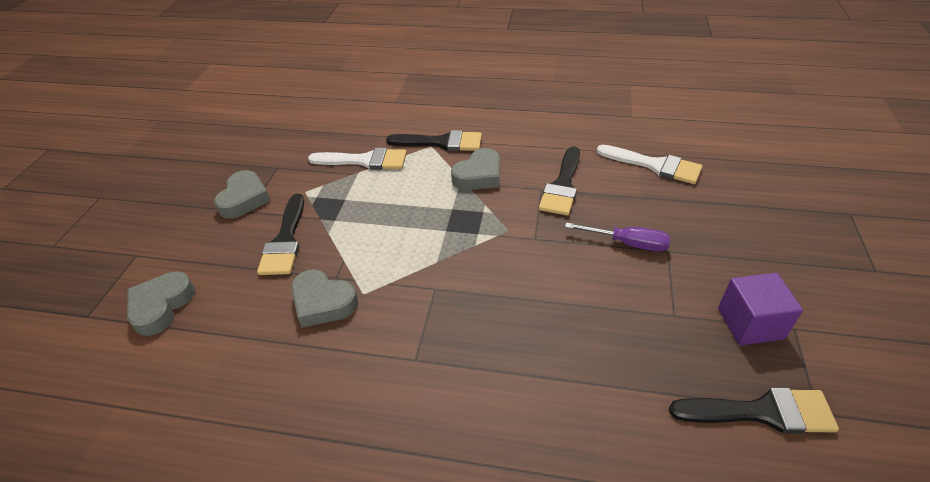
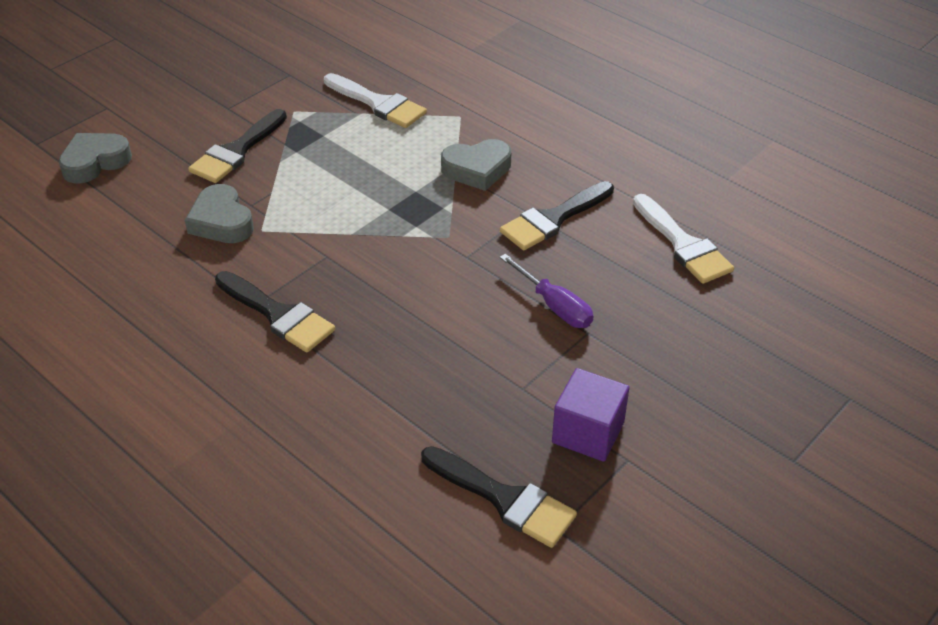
camera: 30 degrees right, 0 degrees up
(244, 199) = (234, 94): grey heart -> none
(441, 142) = (475, 117): black brush -> black brush (278, 315)

